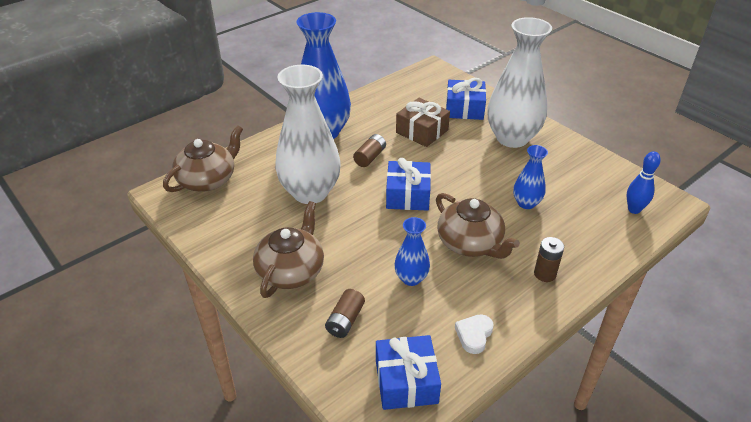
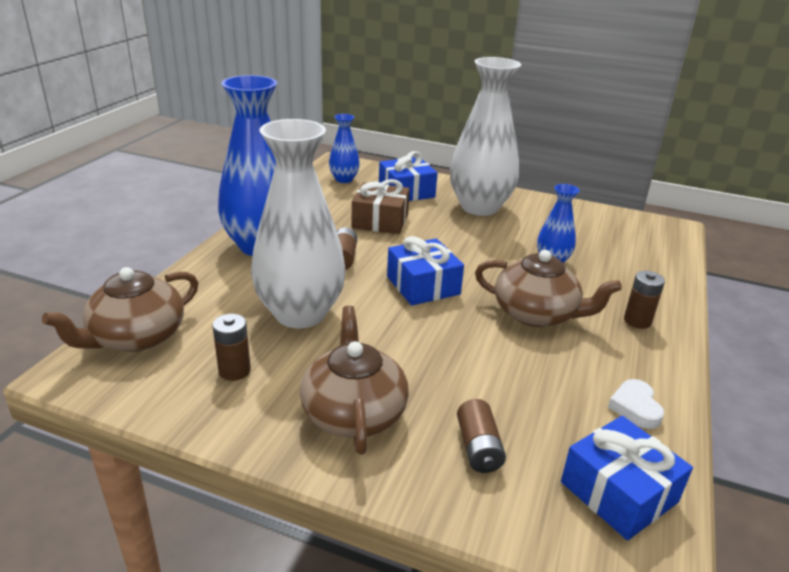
camera: 30 degrees left, 10 degrees down
(208, 180) = (136, 337): brown teapot -> brown teapot turned 150 degrees counterclockwise
(245, 220) = (234, 371): none -> brown battery
(411, 278) = (510, 370): blue vase -> blue vase (344, 179)
(634, 209) = (650, 241): blue bowling pin -> none

